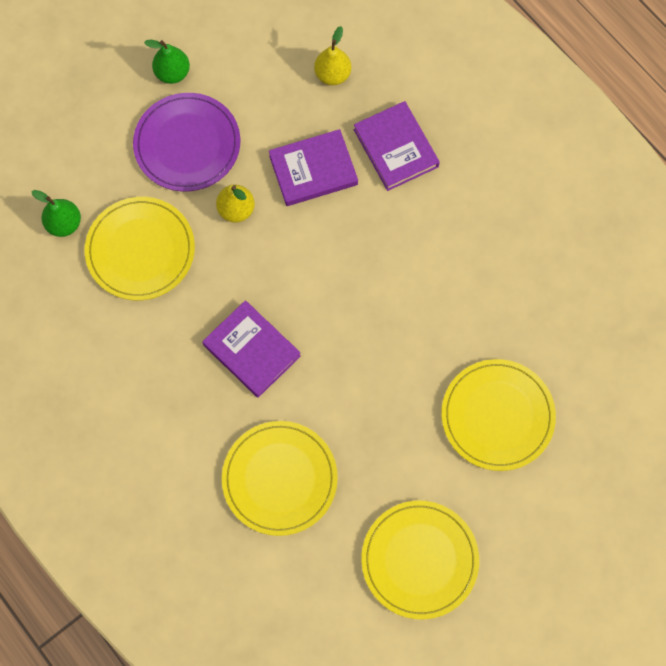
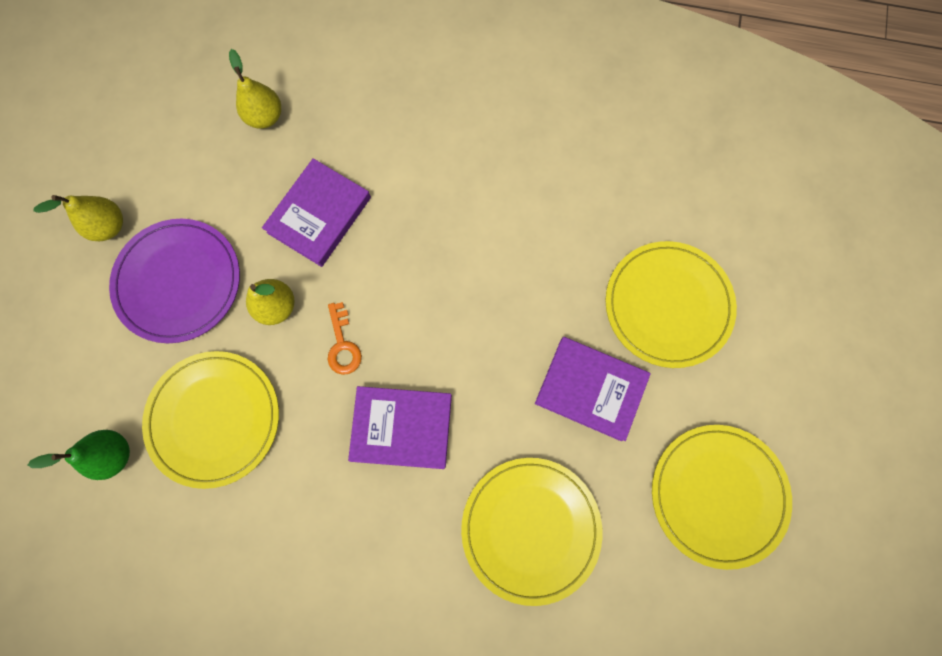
camera: 40 degrees left, 5 degrees up
(172, 73) = (109, 226): green pear -> yellow pear
(258, 268) = (342, 344): none -> orange key
(396, 148) = (377, 139): purple book -> purple book (590, 389)

